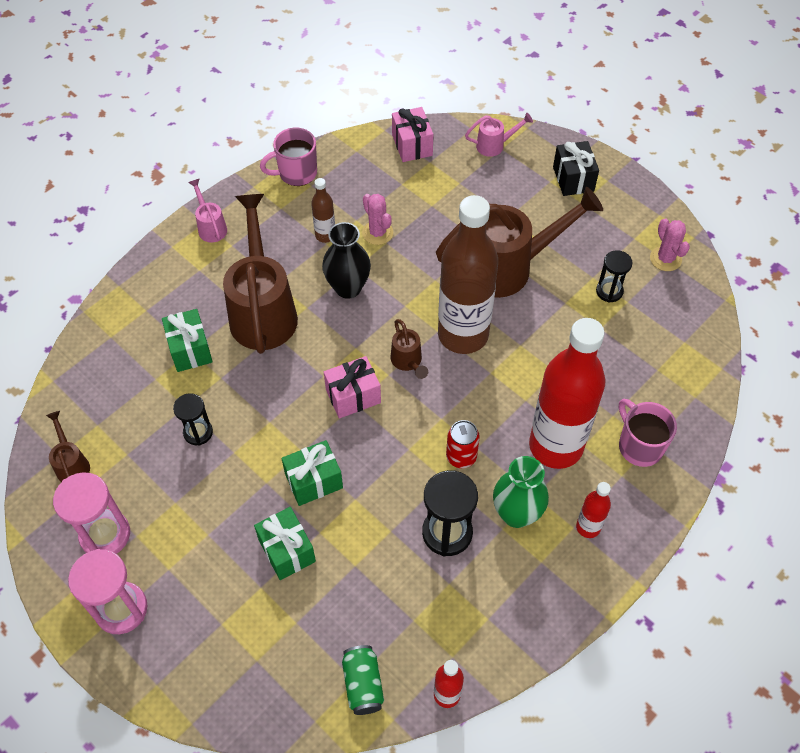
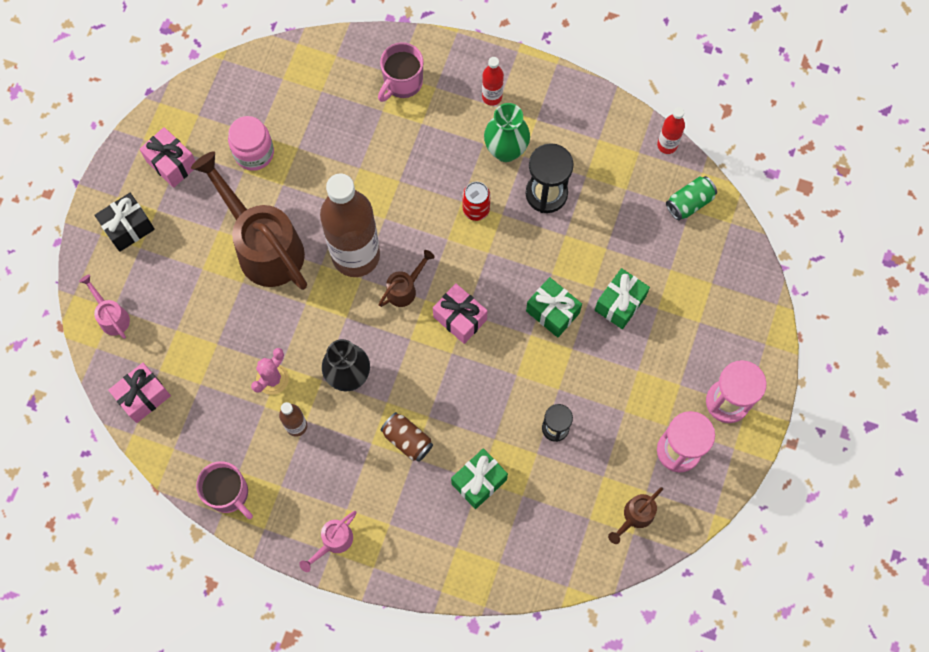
camera: 115 degrees left, 15 degrees up
(263, 310) = (407, 440): brown watering can -> brown can
(555, 446) = (432, 143): red bottle -> none
(609, 291) = (254, 153): black hourglass -> pink jar
(624, 227) = (172, 163): none -> pink gift
(665, 259) = (196, 118): pink cactus -> none

